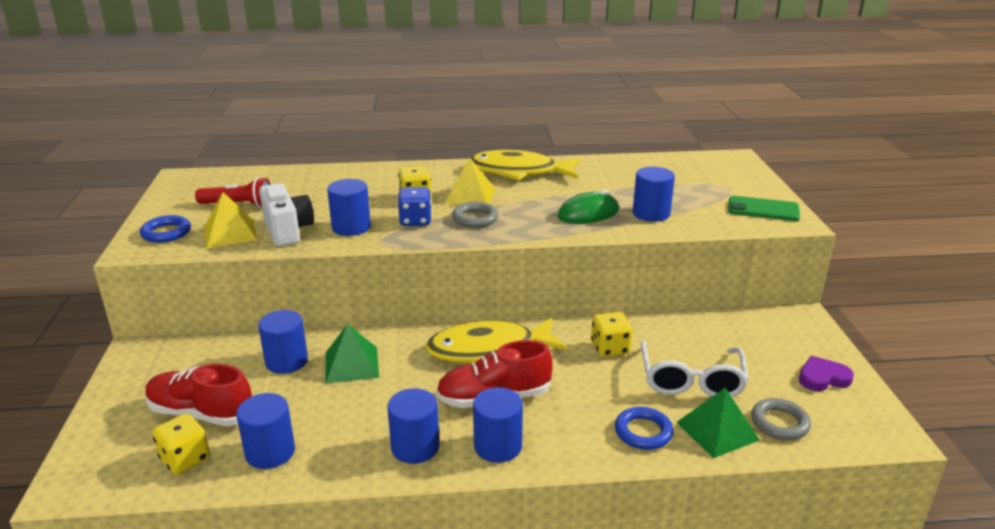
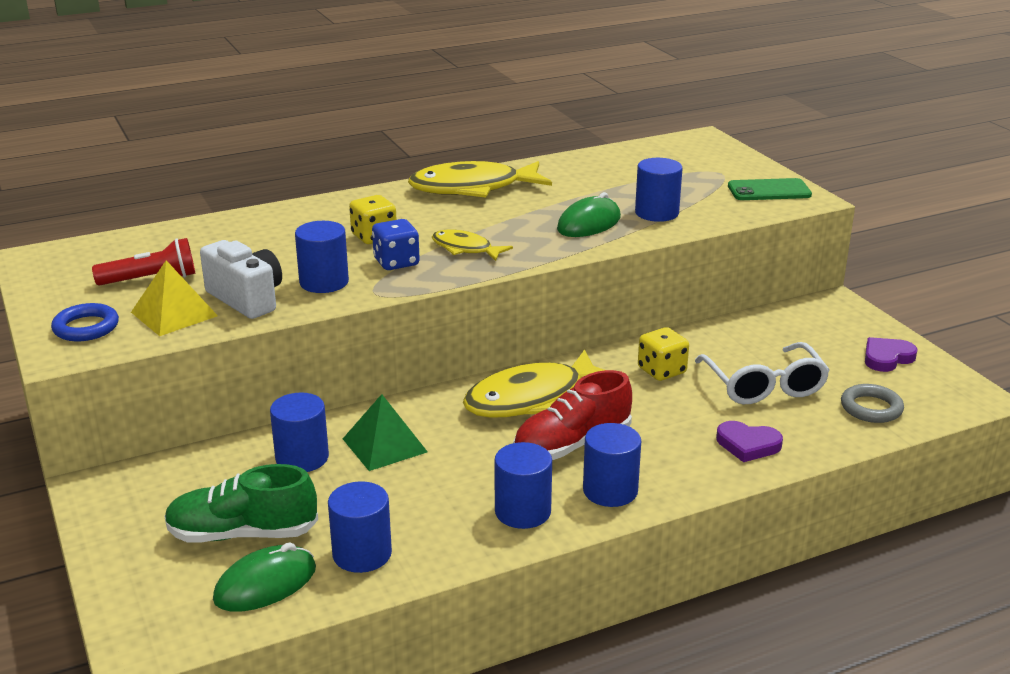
camera: 20 degrees left, 0 degrees up
(185, 459) = (265, 584): yellow dice -> green mouse
(201, 413) = (242, 534): red shoe -> green shoe
(470, 196) = (437, 224): yellow pyramid -> none
(475, 218) = (465, 249): grey ring -> yellow fish
(643, 432) = (748, 445): blue ring -> purple heart
(717, 430) = (817, 428): green pyramid -> none

